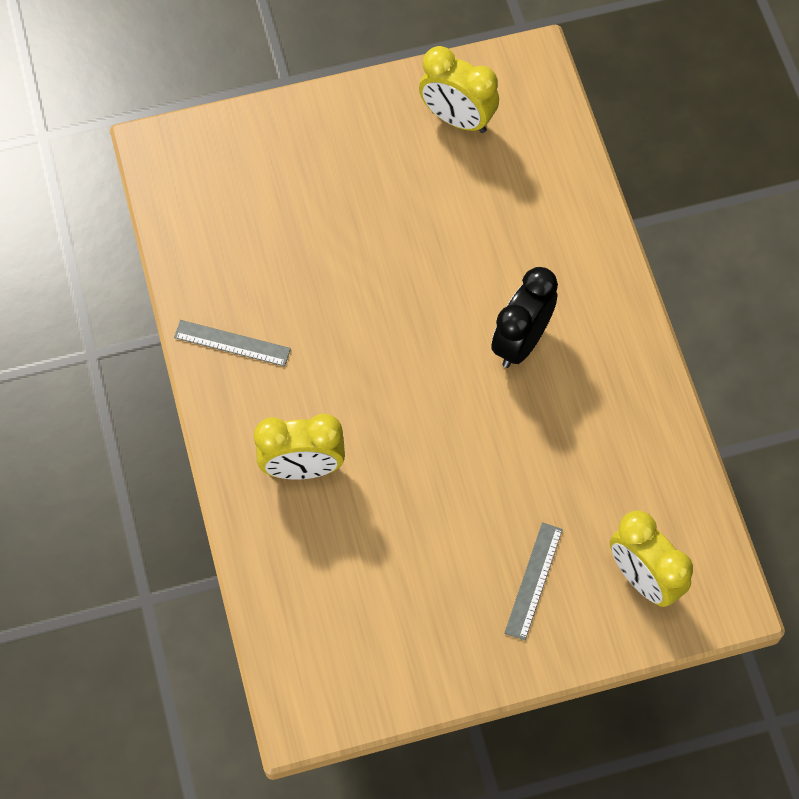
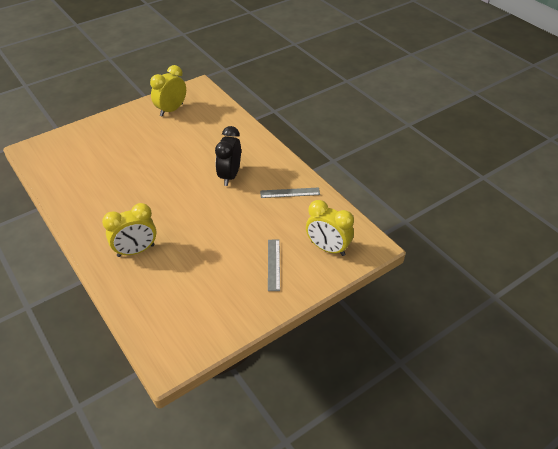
camera: 20 degrees left, 20 degrees down
(232, 343) = (84, 211): grey ruler -> grey ruler (290, 193)
(457, 119) = (171, 110): yellow clock -> yellow clock turned 120 degrees clockwise

